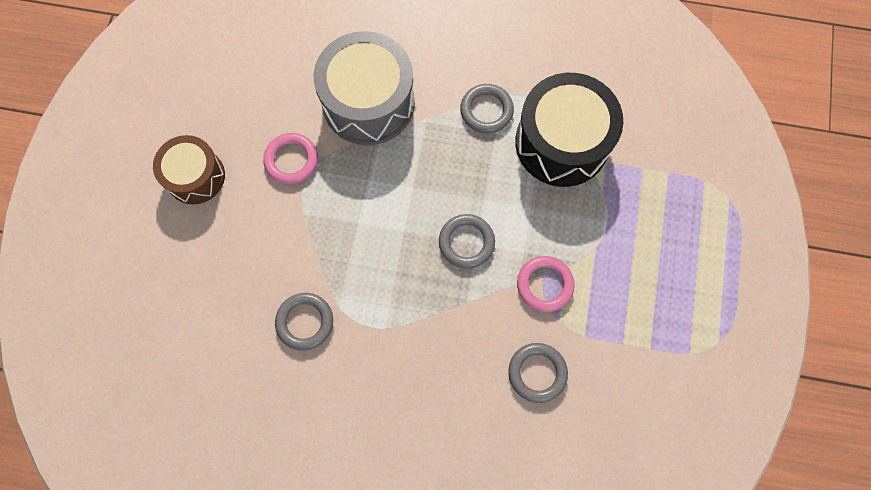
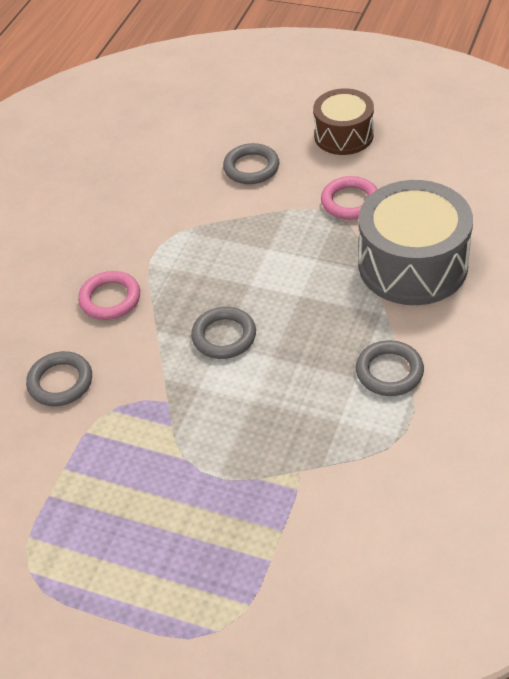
camera: 105 degrees right, 25 degrees down
(305, 322) = (174, 206): grey ring -> grey ring (251, 167)
(544, 285) = (155, 402): pink ring -> pink ring (110, 299)
(562, 142) = (333, 444): black drum -> none

